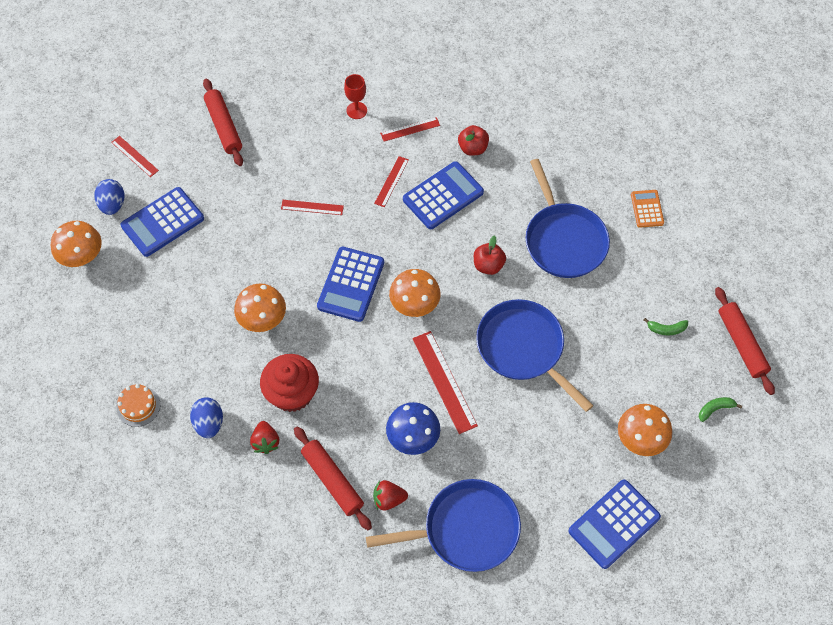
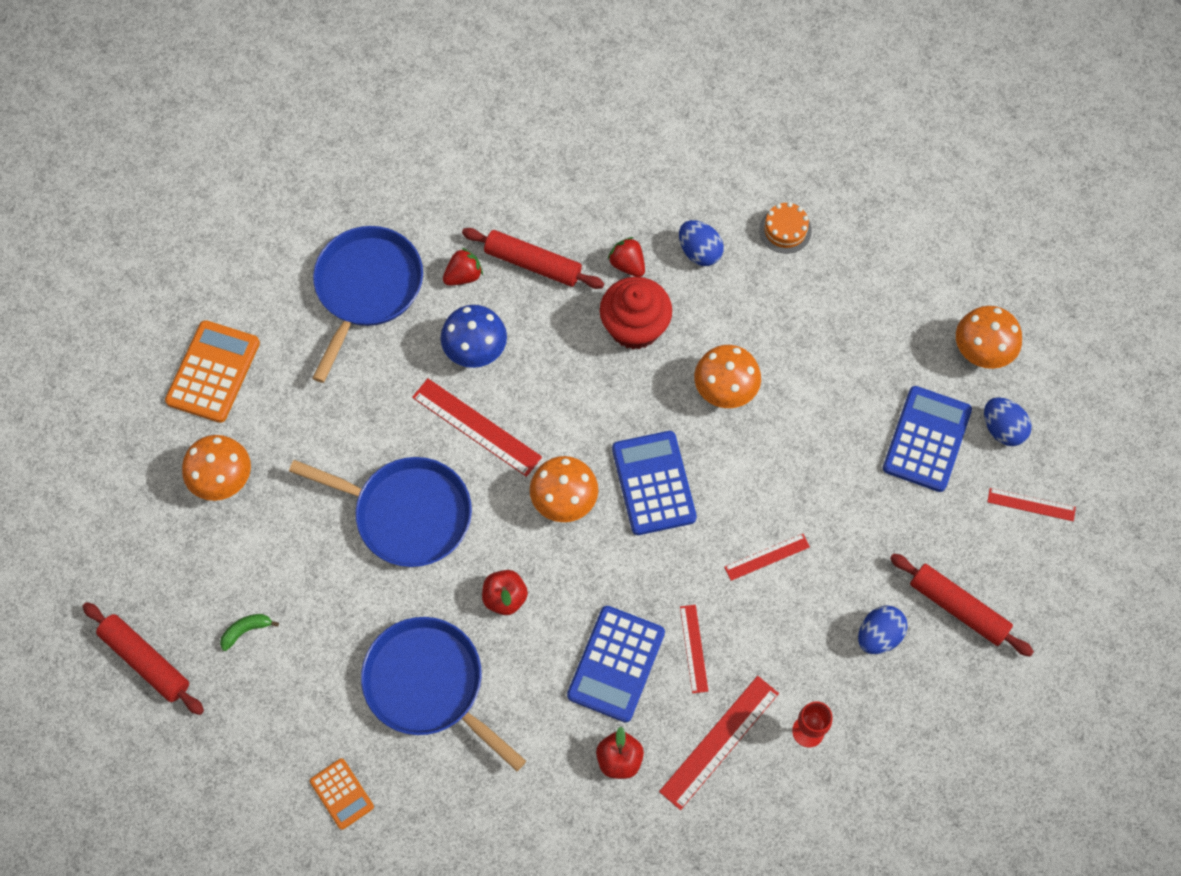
camera: 150 degrees right, 5 degrees up
(280, 135) = (878, 635): none -> blue egg
(410, 129) = (719, 742): red ruler -> red ruler, size x1.69
(466, 529) = (367, 288): blue pan -> blue pan turned 150 degrees clockwise
(614, 524) = (213, 372): blue calculator -> orange calculator
(715, 409) = (149, 559): green banana -> none

